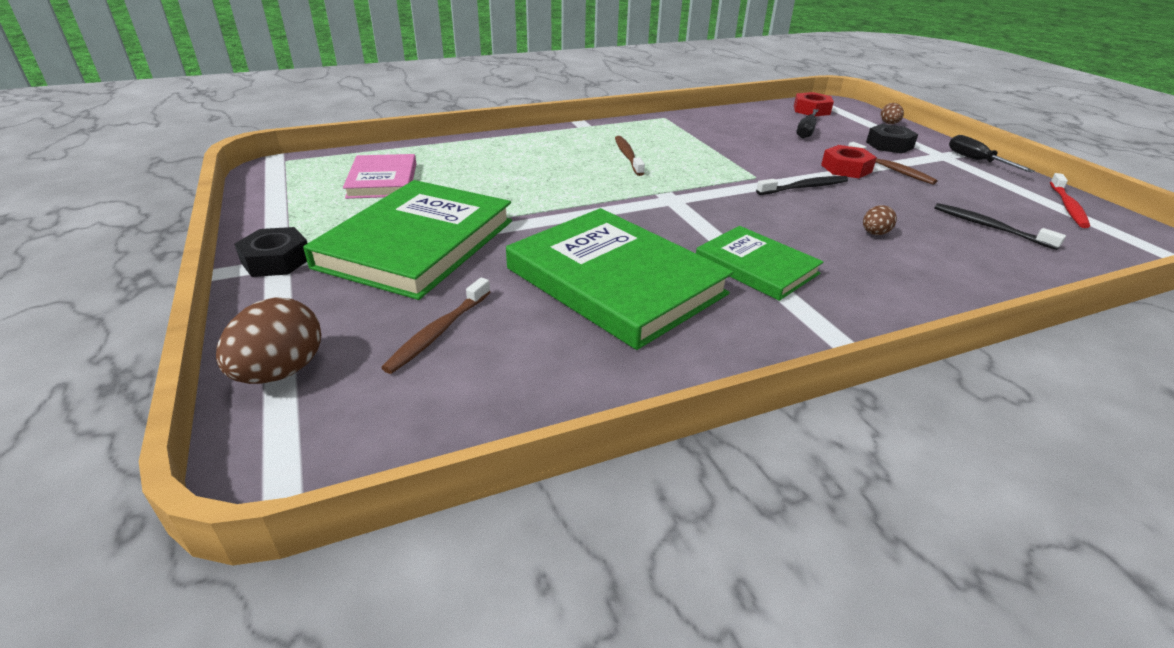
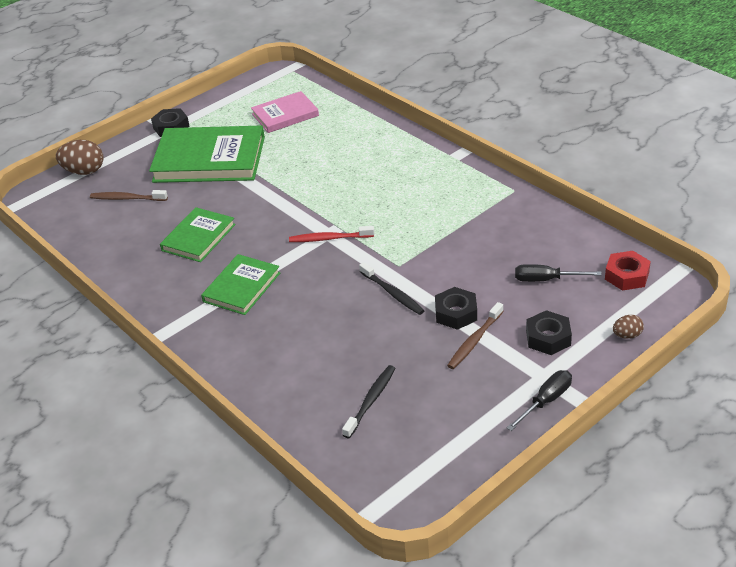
camera: 75 degrees right, 5 degrees up
(615, 281) = (198, 237): green book -> green book, size x0.57
(628, 156) = (399, 195): brown toothbrush -> none
(846, 168) = (456, 313): red nut -> black nut
(874, 233) = (322, 337): brown egg -> none
(1067, 206) = (452, 457): red toothbrush -> red toothbrush (329, 238)

